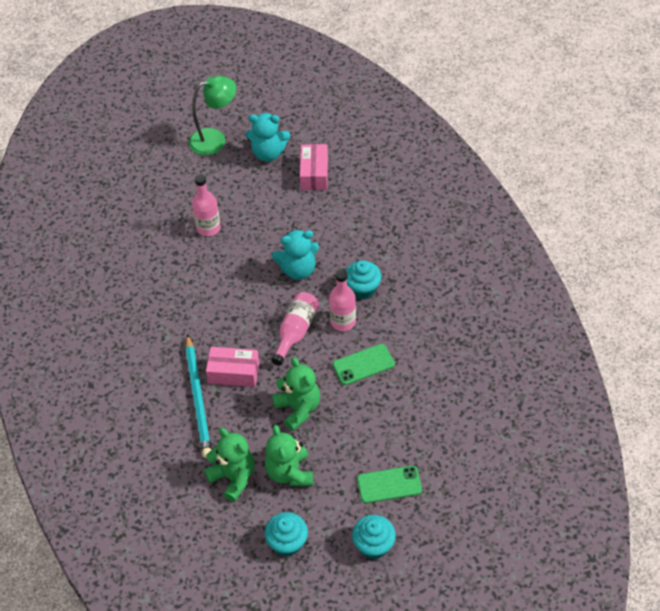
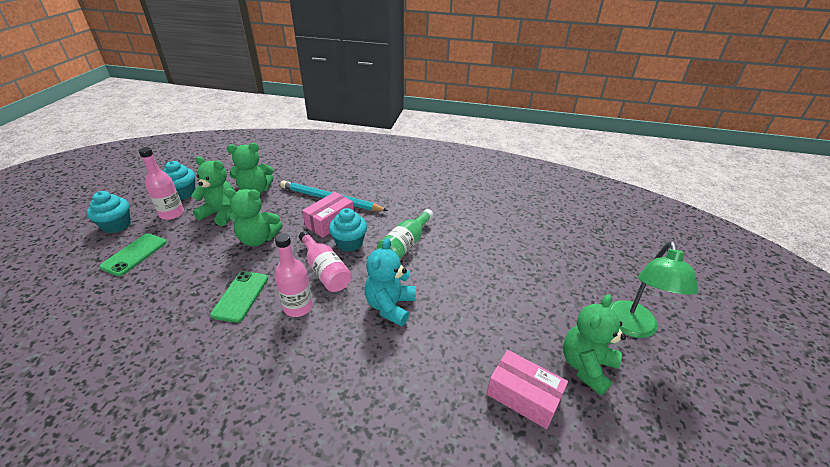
camera: 120 degrees right, 15 degrees down
(208, 228) = (496, 269): pink bottle -> pink bottle (172, 213)
(223, 298) = (405, 245): none -> green bottle
(268, 153) = (586, 366): turquoise teddy bear -> green teddy bear
(362, 289) = (316, 344): turquoise cupcake -> turquoise cupcake (349, 243)

